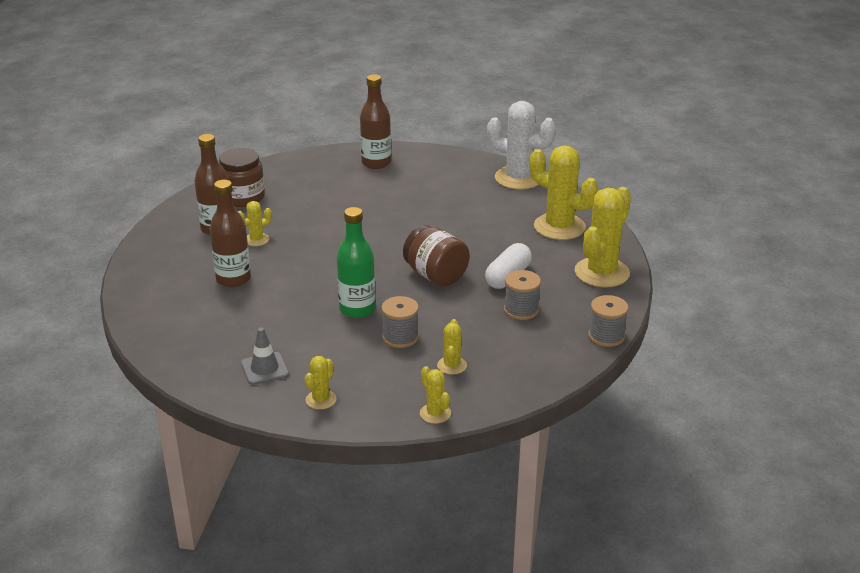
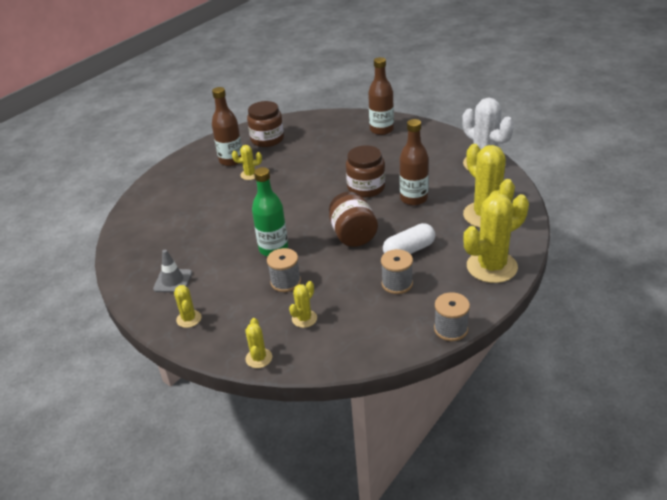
camera: 30 degrees right, 5 degrees up
(233, 279) = (210, 202): brown bottle -> brown bottle (413, 198)
(321, 400) = (189, 319): yellow cactus -> yellow cactus turned 75 degrees counterclockwise
(409, 226) = (366, 188): none -> brown jar

